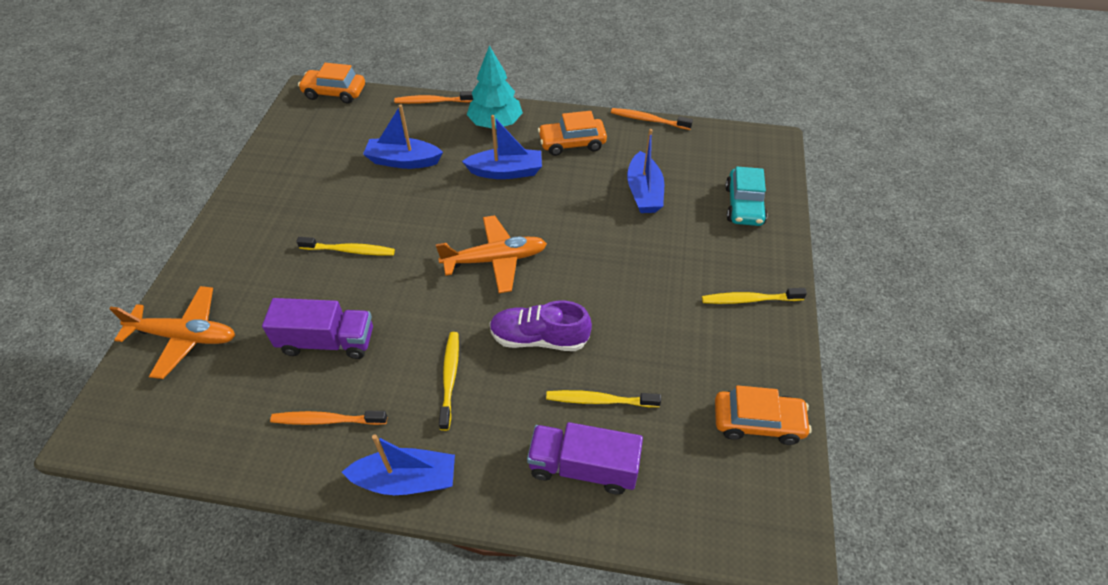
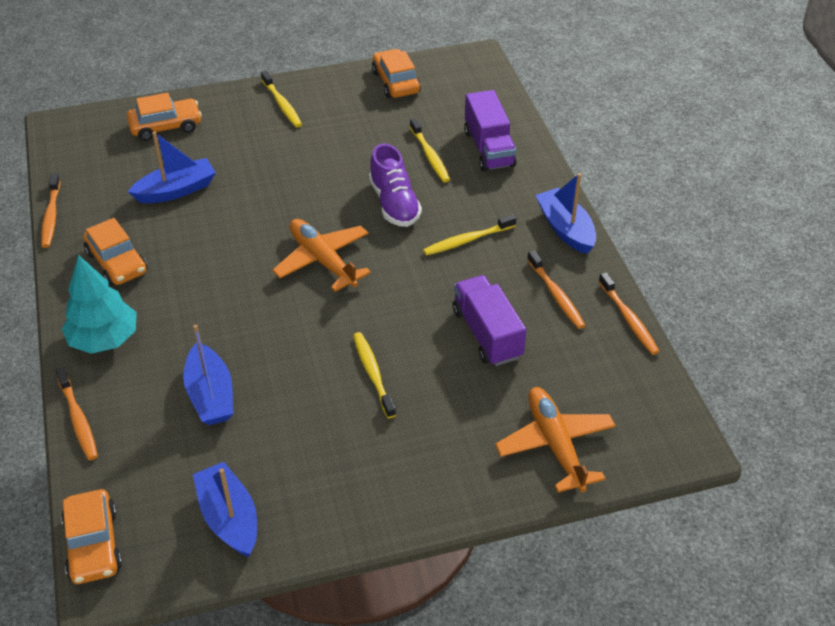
camera: 115 degrees left, 5 degrees down
(249, 470) = (628, 319): none -> orange toothbrush
(506, 172) = (189, 298): blue boat -> blue boat (229, 518)
(744, 205) = (166, 126): turquoise car -> orange car

